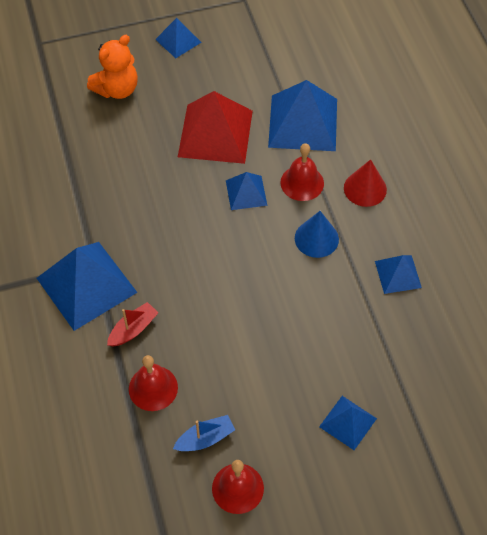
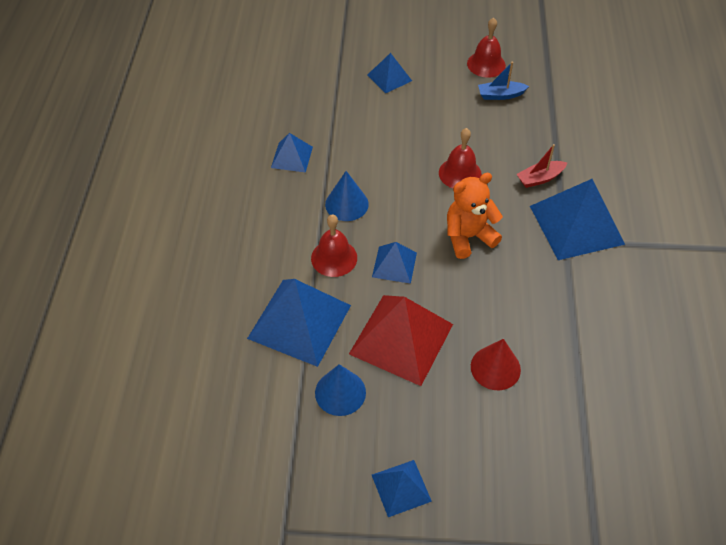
camera: 160 degrees left, 5 degrees down
(117, 89) = (501, 435): orange teddy bear -> orange teddy bear (468, 237)
(153, 388) = (533, 135): red bell -> red bell (460, 173)
(246, 83) = (340, 392): none -> blue cone
(365, 188) = (276, 234): red cone -> red cone (495, 368)

